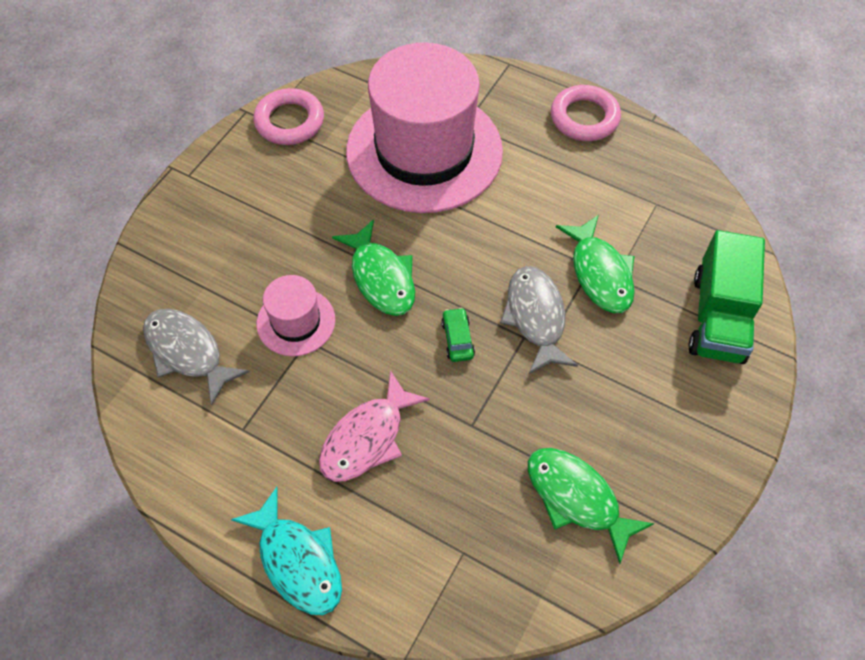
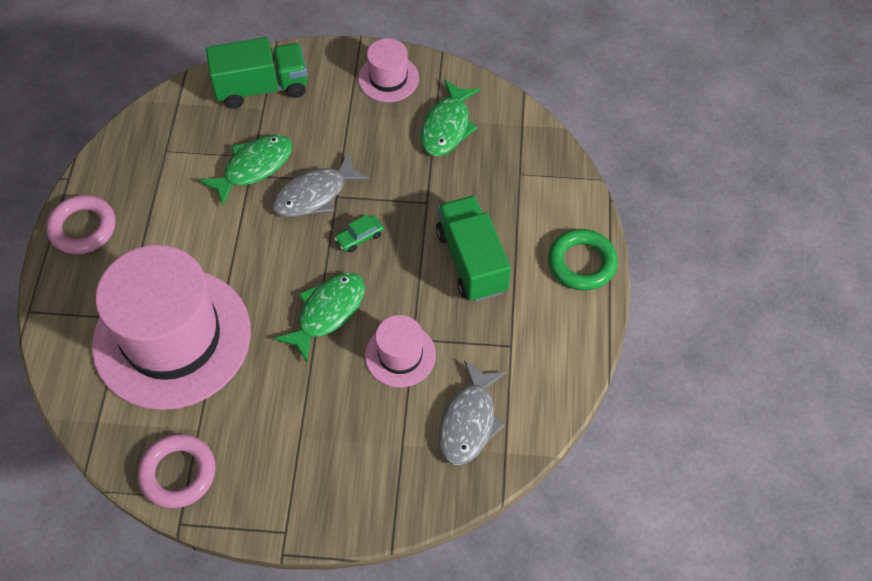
camera: 115 degrees left, 0 degrees up
(297, 561) = (582, 263): turquoise fish -> green ring
(367, 438) = (471, 261): pink fish -> green truck
(685, 461) = (388, 78): none -> pink hat

